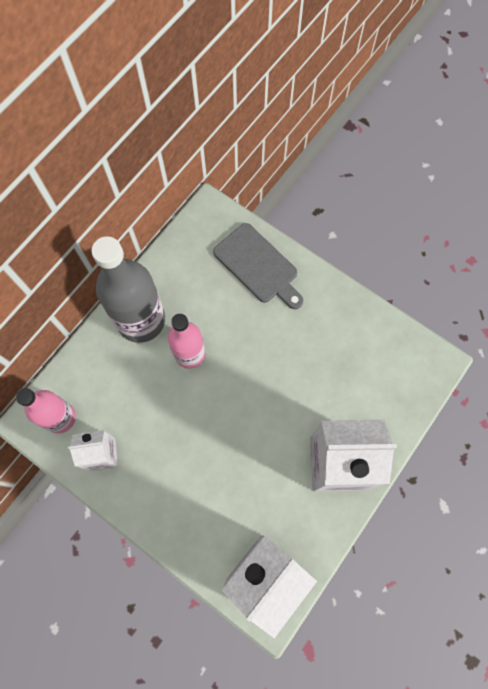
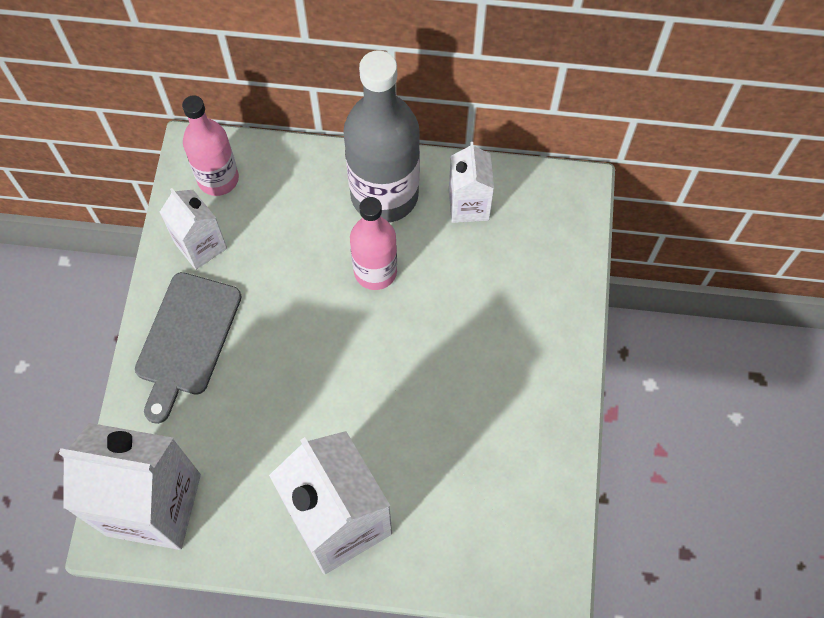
camera: 60 degrees right, 5 degrees down
(180, 275) = (468, 205): none -> white carton
(258, 266) = (541, 287): grey cutting board -> grey cutting board (186, 339)

